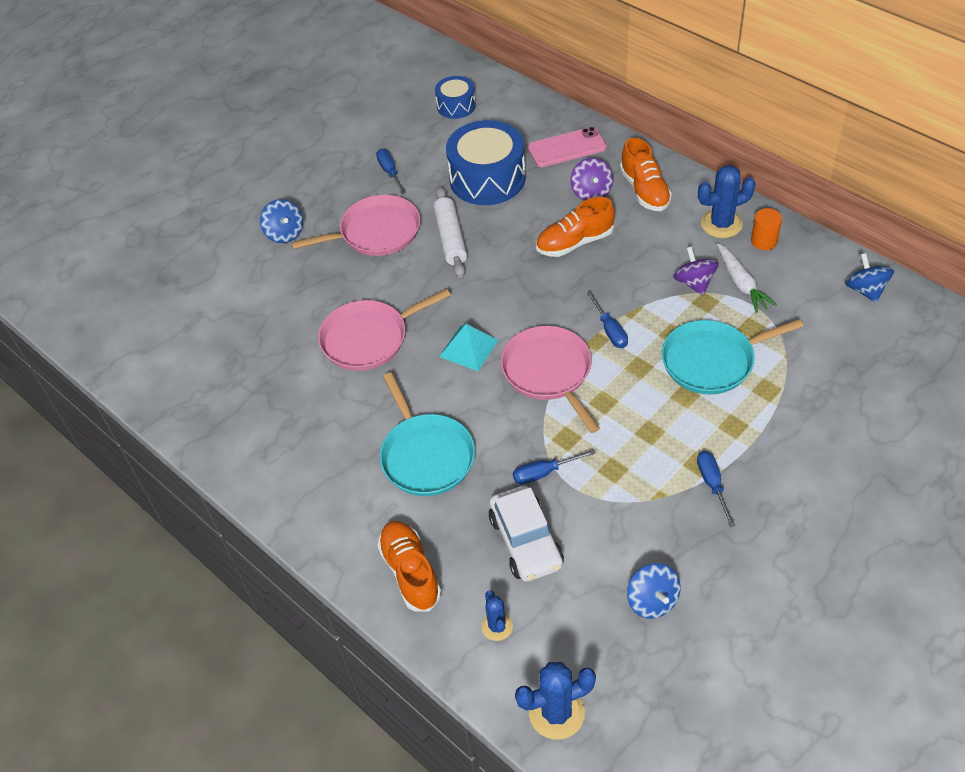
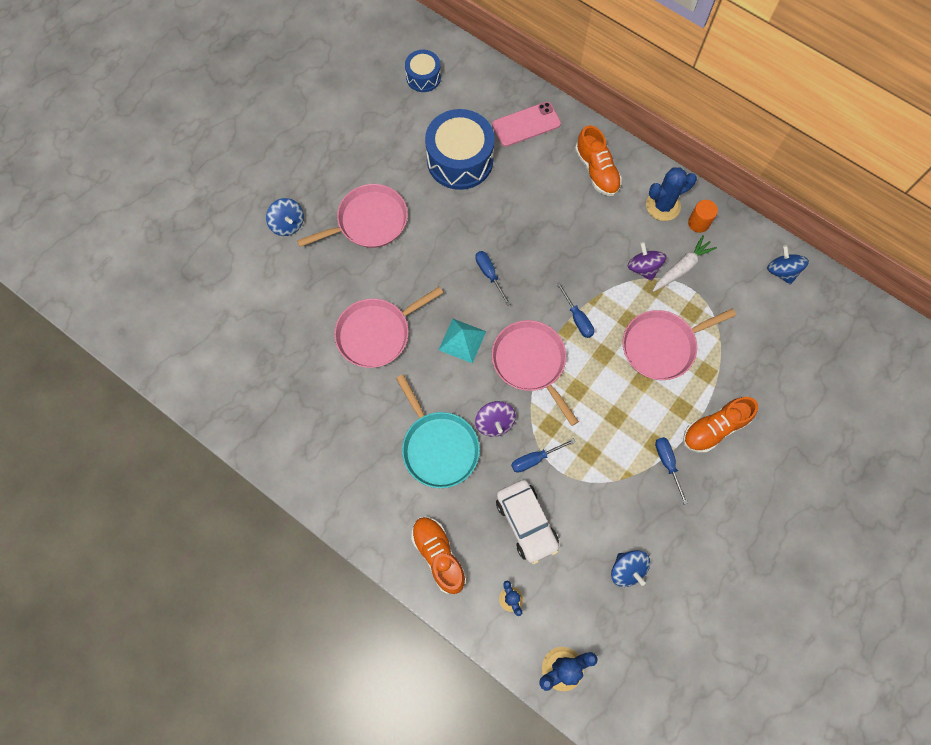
camera: 10 degrees left, 20 degrees up
(390, 172) = (372, 154): blue screwdriver -> blue screwdriver (489, 274)
(451, 238) = (434, 226): white rolling pin -> none
(574, 242) = (541, 228): orange shoe -> orange shoe (714, 428)
(591, 192) = (551, 173): purple spinning top -> purple spinning top (494, 423)
(712, 361) = (662, 346): turquoise pan -> pink pan
(741, 284) = (682, 268): white carrot -> white carrot turned 105 degrees counterclockwise

